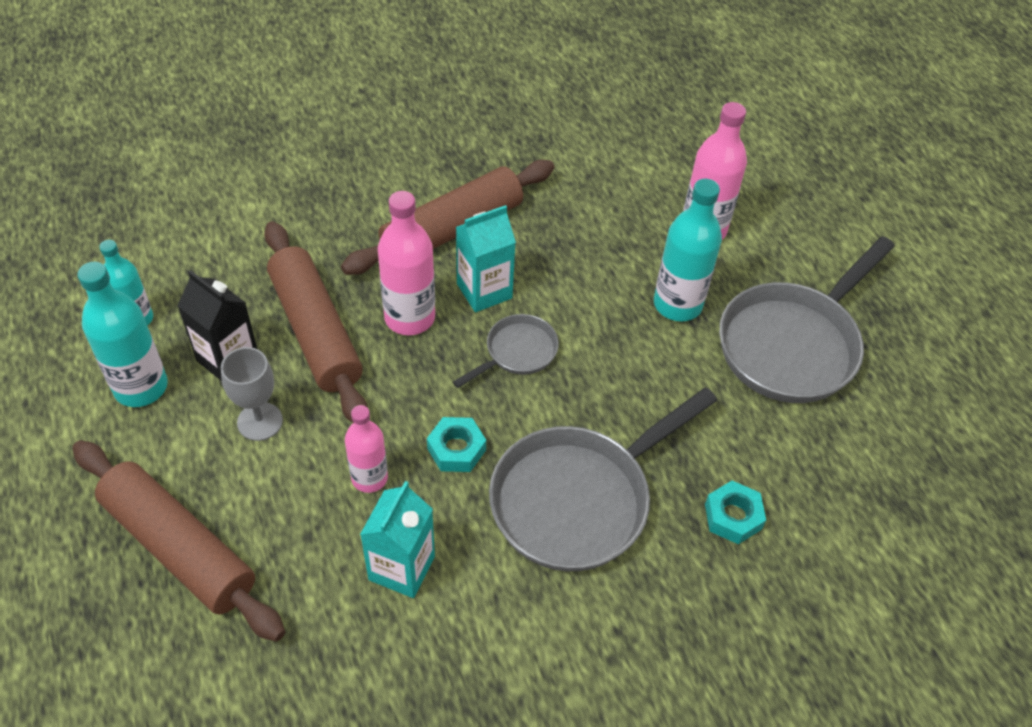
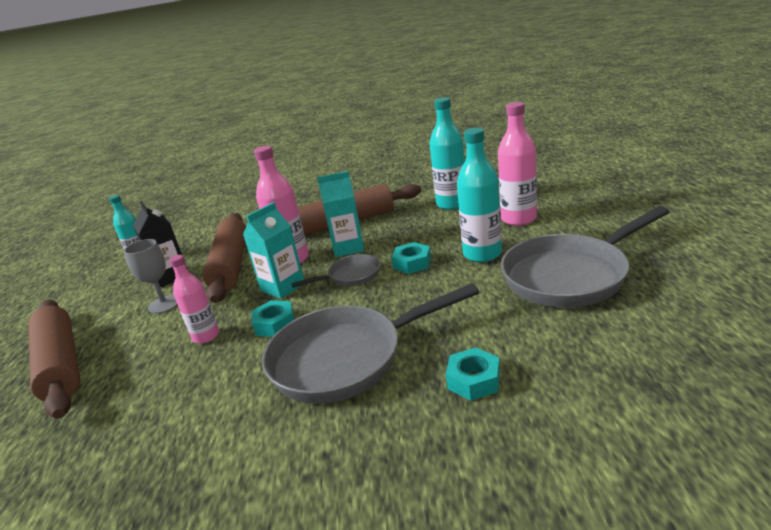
camera: 25 degrees right, 25 degrees down
(141, 387) = (115, 287): turquoise bottle -> turquoise bottle (452, 204)
(401, 568) = (186, 390): turquoise carton -> turquoise carton (282, 287)
(591, 324) = (412, 263): none -> turquoise nut

